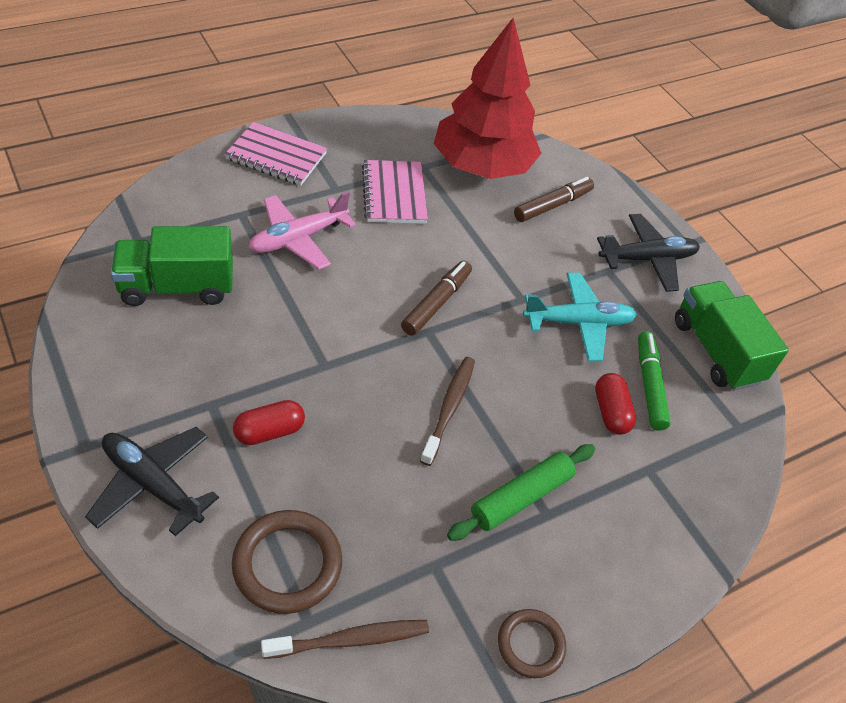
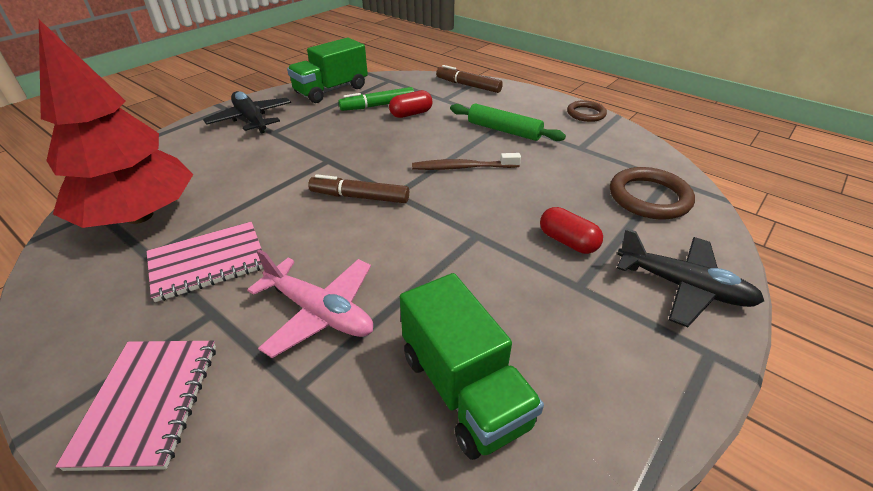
camera: 105 degrees left, 10 degrees down
(152, 484) = (683, 287): black plane -> black plane turned 75 degrees counterclockwise
(350, 640) = (657, 162): brown toothbrush -> none
(552, 205) = (196, 166): brown marker -> brown marker (468, 85)
(578, 323) = (338, 134): turquoise plane -> none

